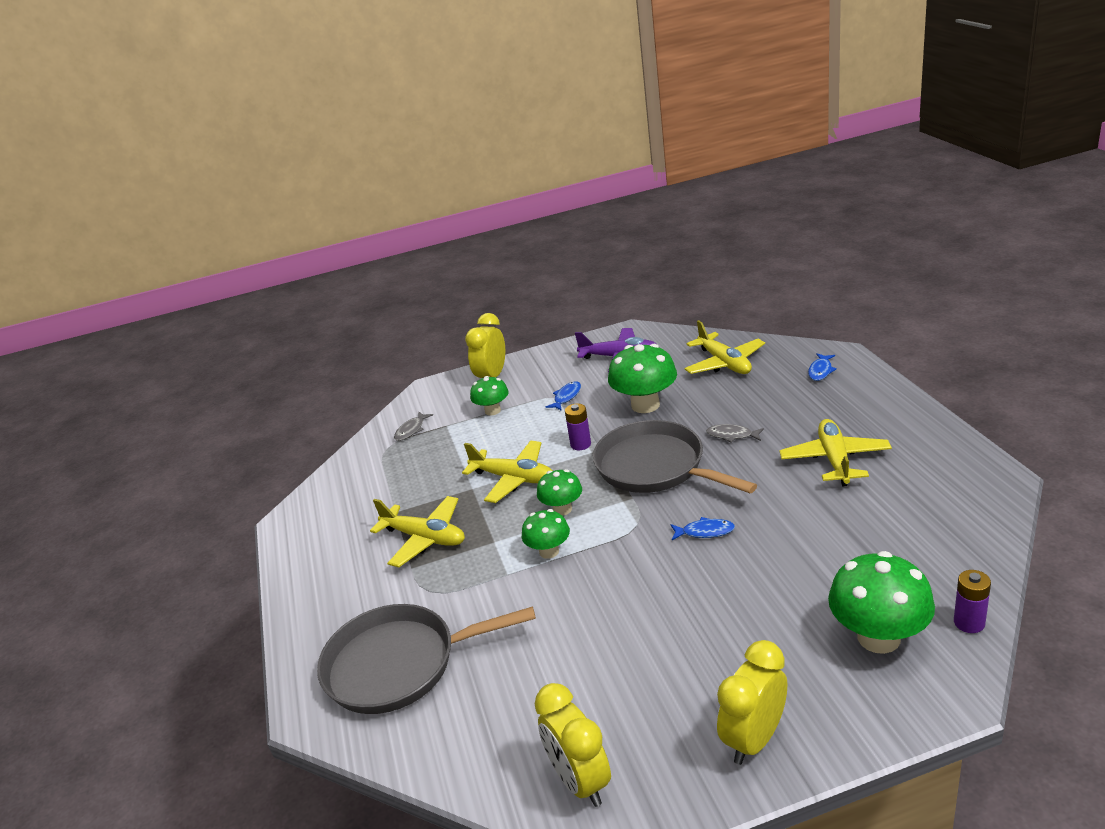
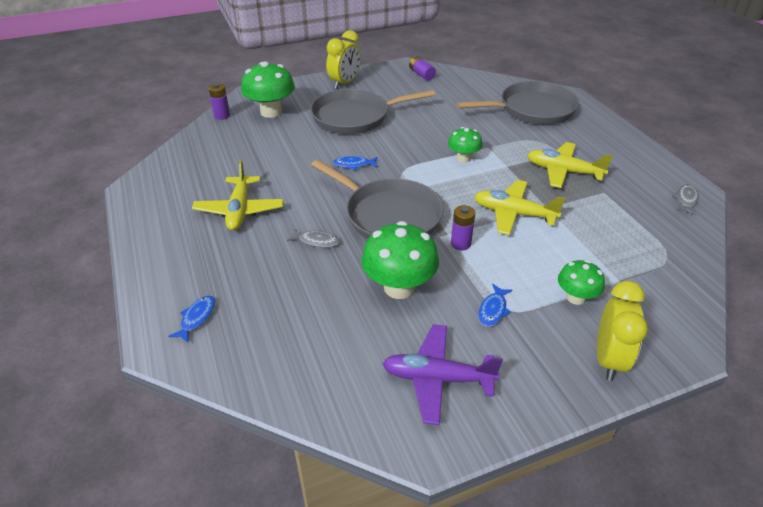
camera: 170 degrees right, 10 degrees up
(411, 430) = (658, 278): grey fish -> grey fish (686, 200)
(562, 509) = (461, 186): green mushroom -> none
(580, 781) = (421, 74): yellow clock -> purple battery
(716, 631) = (355, 117): none -> grey pan
(724, 363) = (300, 347): yellow plane -> none

